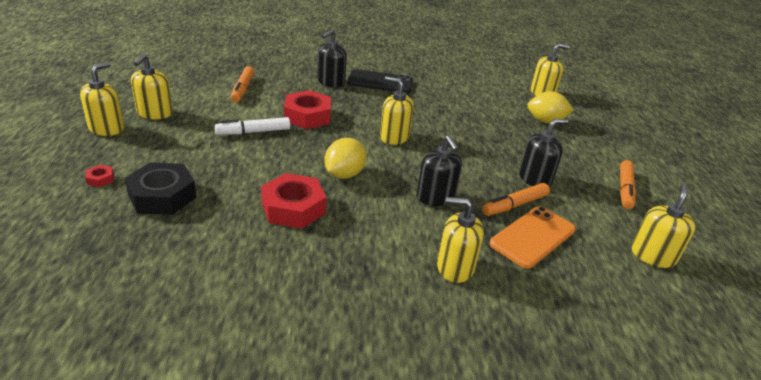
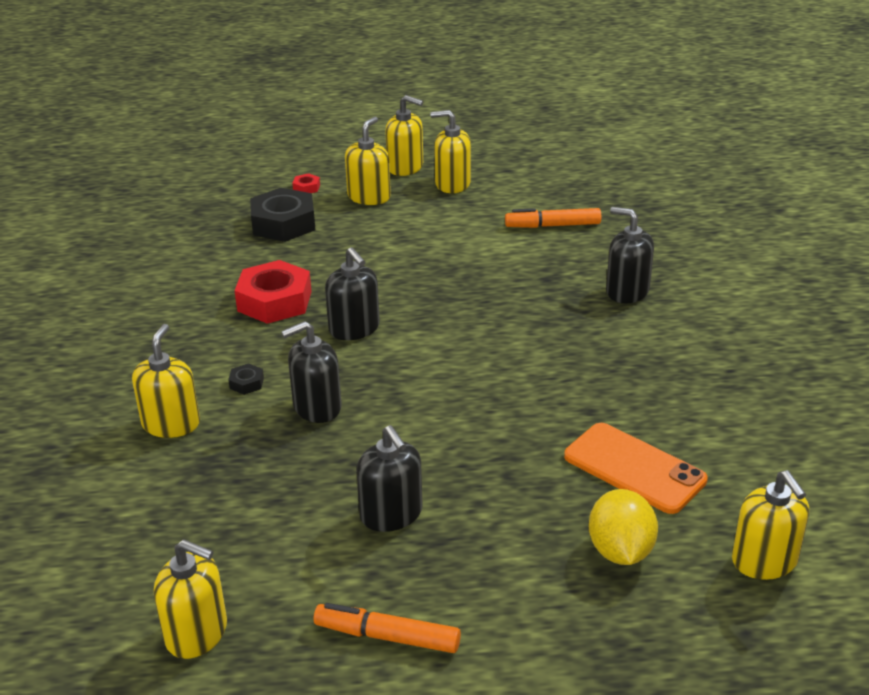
camera: 90 degrees right, 0 degrees up
(253, 132) = (436, 251): white marker -> none
(307, 116) = (499, 284): red nut -> none
(344, 174) = (354, 328): yellow lemon -> black soap dispenser
(380, 82) = (662, 339): black phone -> none
(394, 137) = (471, 364): yellow soap dispenser -> yellow soap dispenser (369, 197)
(405, 227) = (246, 383): none -> black nut
(515, 205) = (311, 485): orange marker -> none
(533, 237) = (235, 498): orange phone -> orange phone (634, 468)

